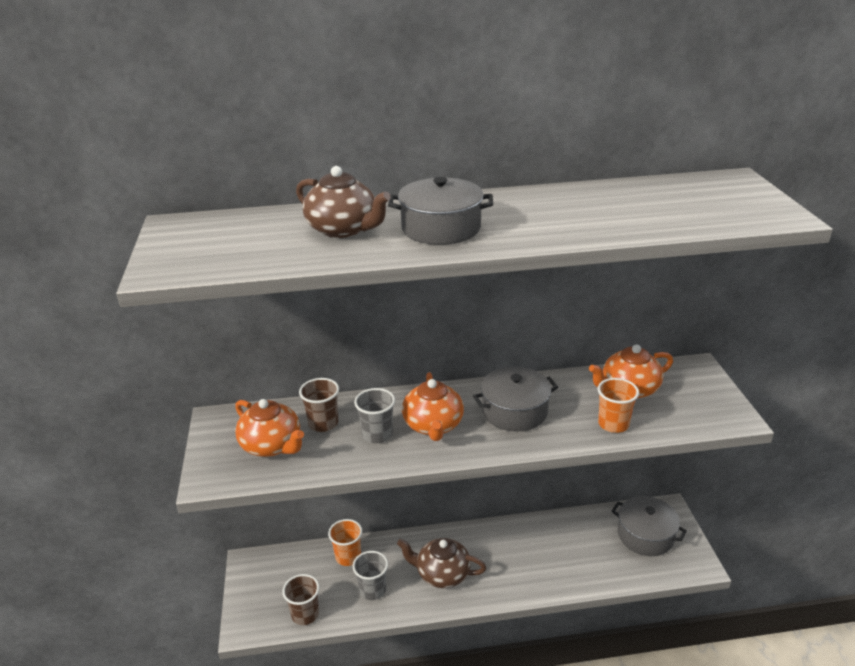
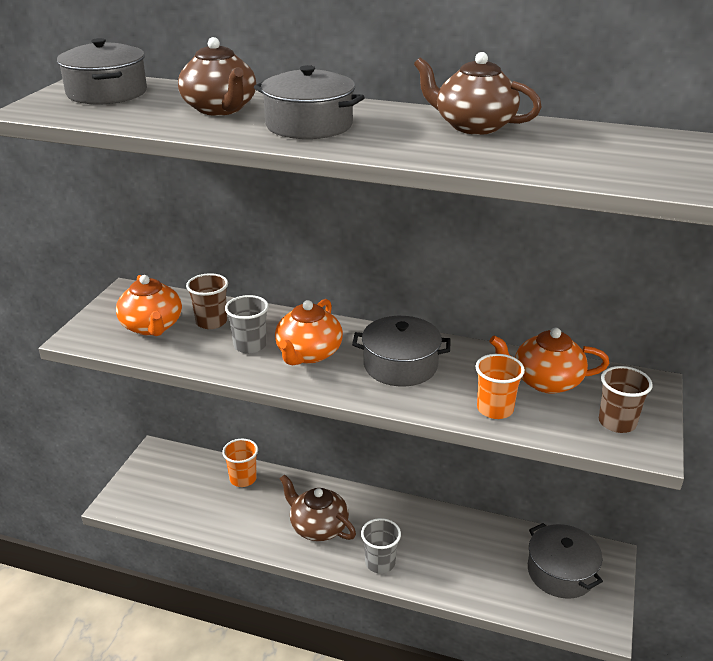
camera: 25 degrees right, 0 degrees up
(212, 235) = (107, 93): none -> grey pot
(305, 614) = (171, 513): brown cup -> brown cup (617, 422)
(372, 590) = (244, 516): grey cup -> grey cup (380, 563)
(566, 200) = (473, 126): none -> brown teapot

